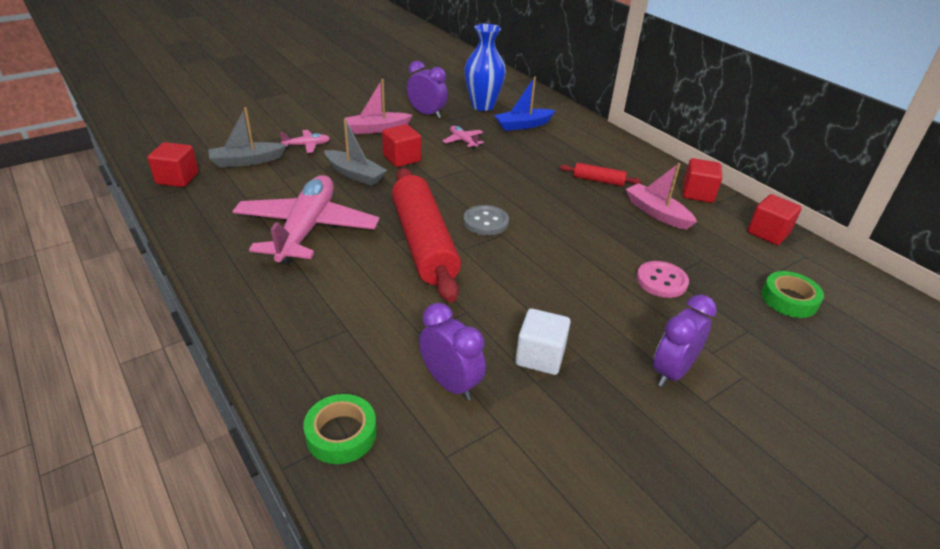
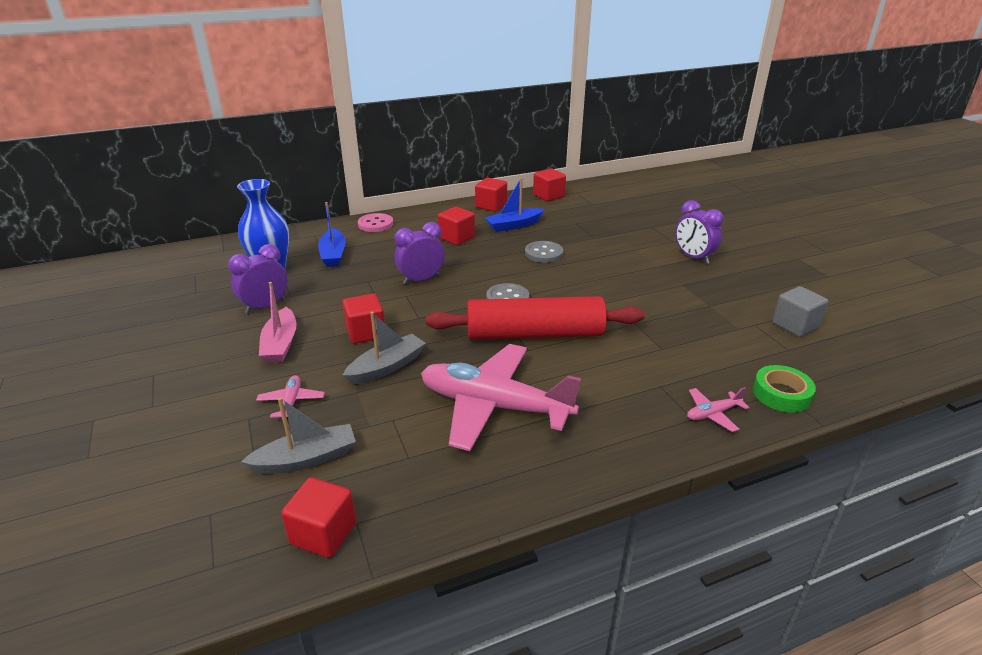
camera: 75 degrees left, 5 degrees down
(246, 161) = (306, 459): grey boat -> grey boat turned 105 degrees counterclockwise
(450, 384) = (718, 340): purple clock -> purple clock (421, 280)
(463, 141) = (347, 291): pink plane -> pink plane (713, 414)
(514, 475) = (795, 325): none -> grey cube
(540, 356) = (684, 299): white cube -> none
(598, 180) = (456, 238): red rolling pin -> red cube
(599, 238) = (543, 253): none -> grey button
(657, 213) = (514, 225): pink boat -> blue boat
(661, 281) = (600, 241): pink button -> pink button (375, 224)
(789, 299) = (621, 208): green tape -> none

